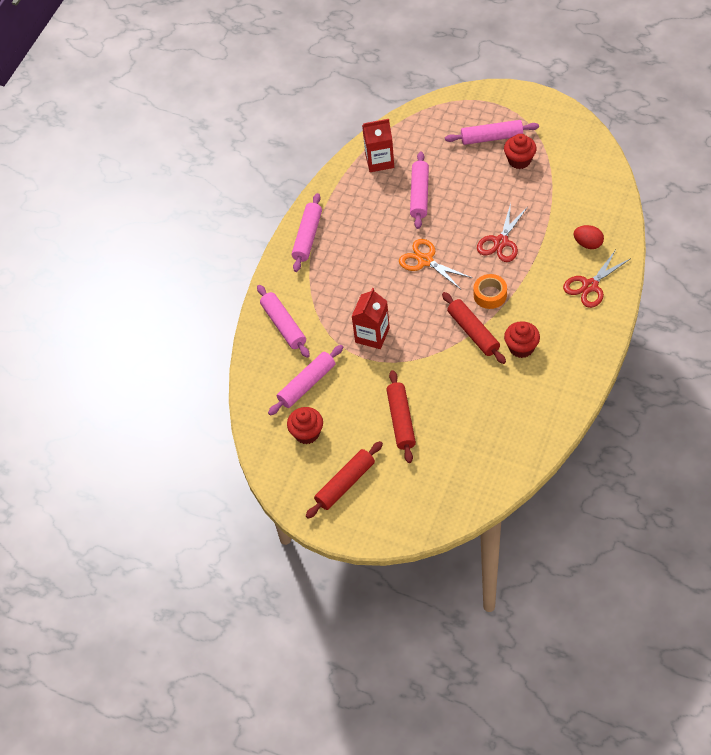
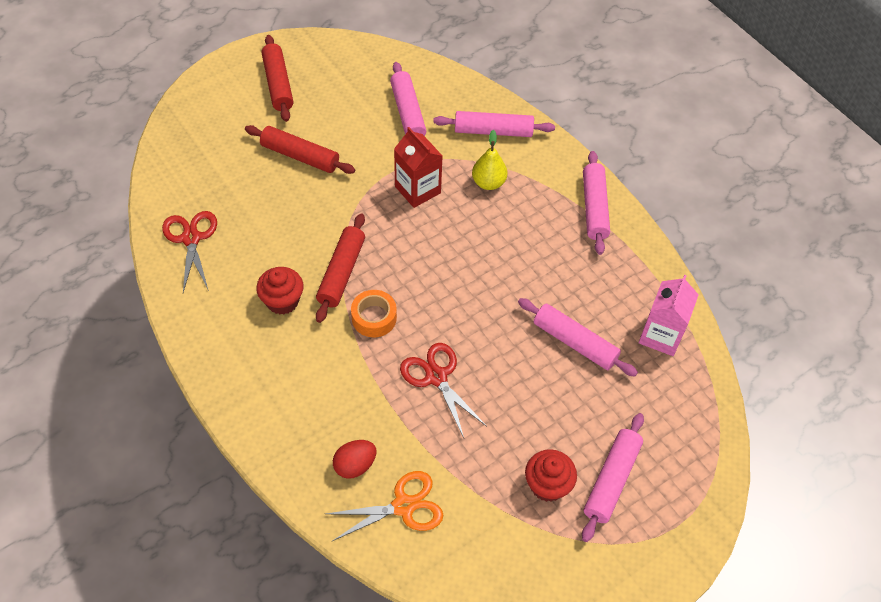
camera: 115 degrees right, 0 degrees up
(307, 237) = (594, 208): pink rolling pin -> pink rolling pin turned 45 degrees clockwise
(307, 433) = (355, 86): red cupcake -> none
(333, 301) = (488, 183): none -> yellow pear
(379, 161) = (661, 335): red carton -> pink carton
(425, 261) = (472, 289): orange scissors -> orange scissors (403, 506)
(473, 332) = (341, 272): red rolling pin -> red rolling pin turned 75 degrees counterclockwise
(590, 286) = (296, 422): red scissors -> red scissors (191, 238)

